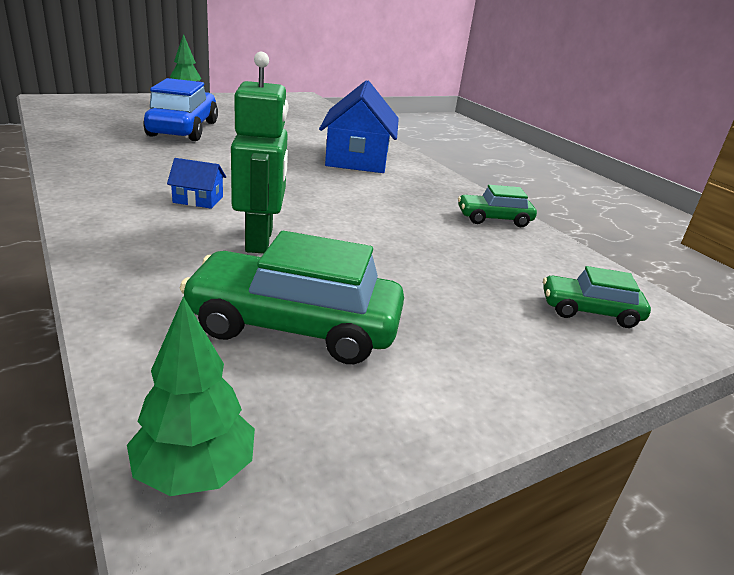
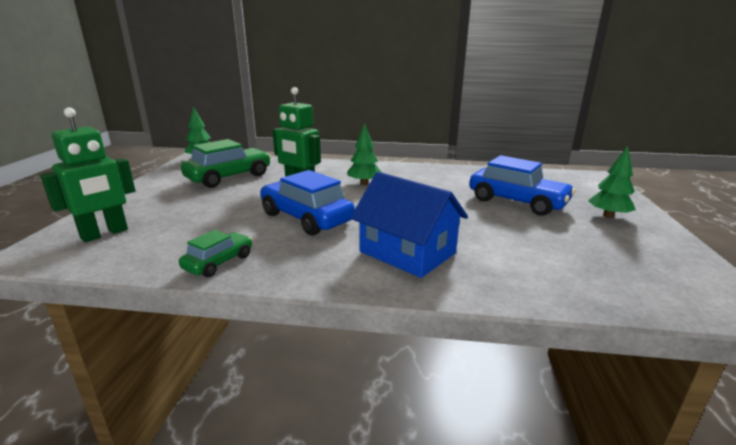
camera: 130 degrees right, 5 degrees down
(198, 199) = (364, 183): blue house -> green tree
(357, 208) = (306, 218): none -> blue car
(589, 311) = (105, 234): green car -> green robot

